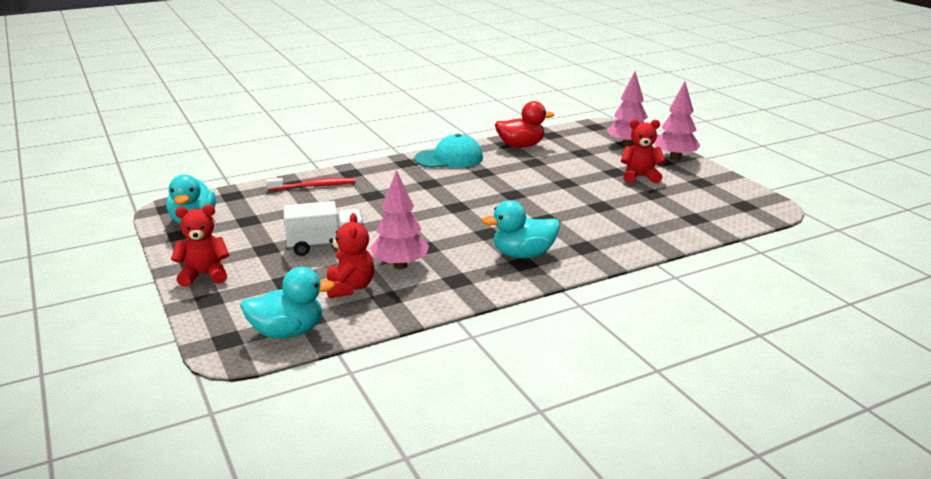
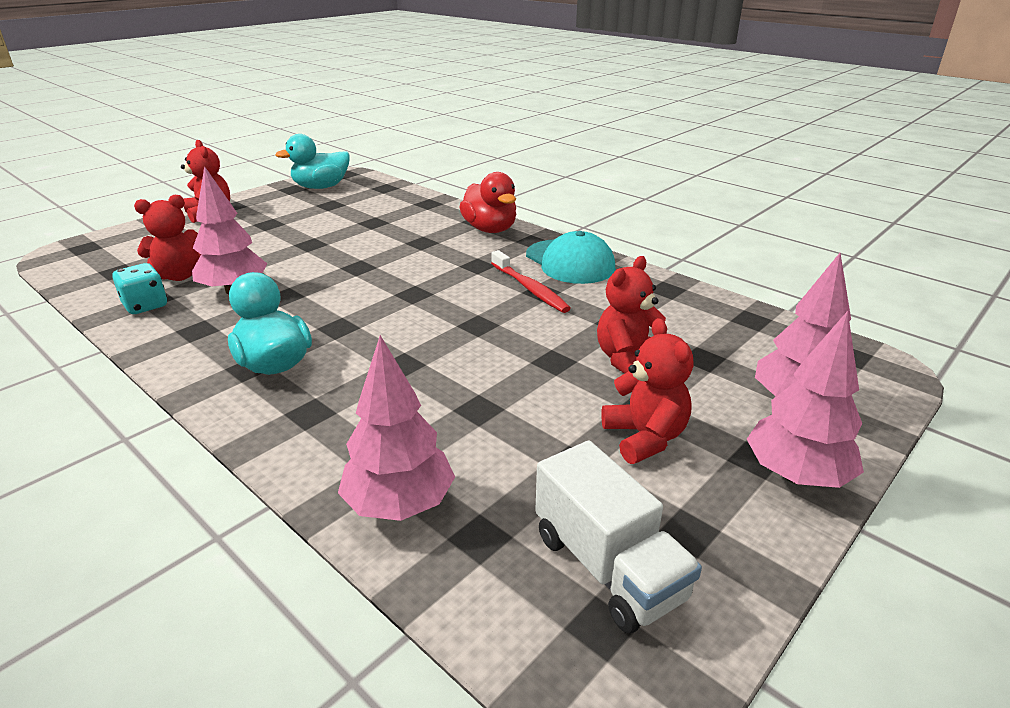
camera: 70 degrees right, 5 degrees up
(288, 332) = (90, 267): turquoise duck -> none
(314, 186) = (427, 212): red toothbrush -> red toothbrush (530, 289)
(325, 245) = (279, 246): white truck -> white truck (608, 566)
(399, 301) = (145, 305): none -> turquoise dice
(521, 146) = (671, 302): red duck -> red duck (490, 229)
(574, 167) = (628, 360): none -> red teddy bear
(669, 231) = (400, 504): none -> pink tree

